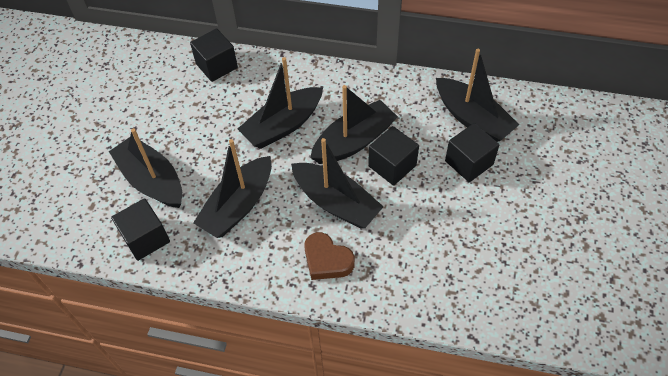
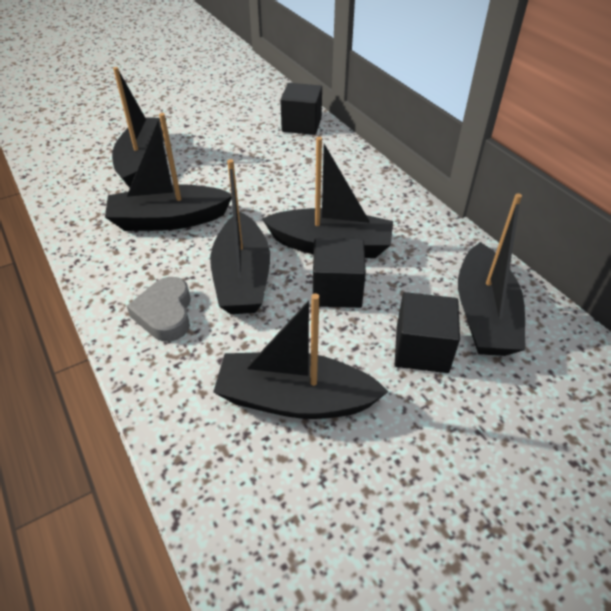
camera: 45 degrees right, 10 degrees down
(146, 238) = (81, 192): black cube -> none
(283, 126) = (289, 193): black boat -> black boat (295, 399)
(327, 260) = (165, 314): brown heart -> grey heart

